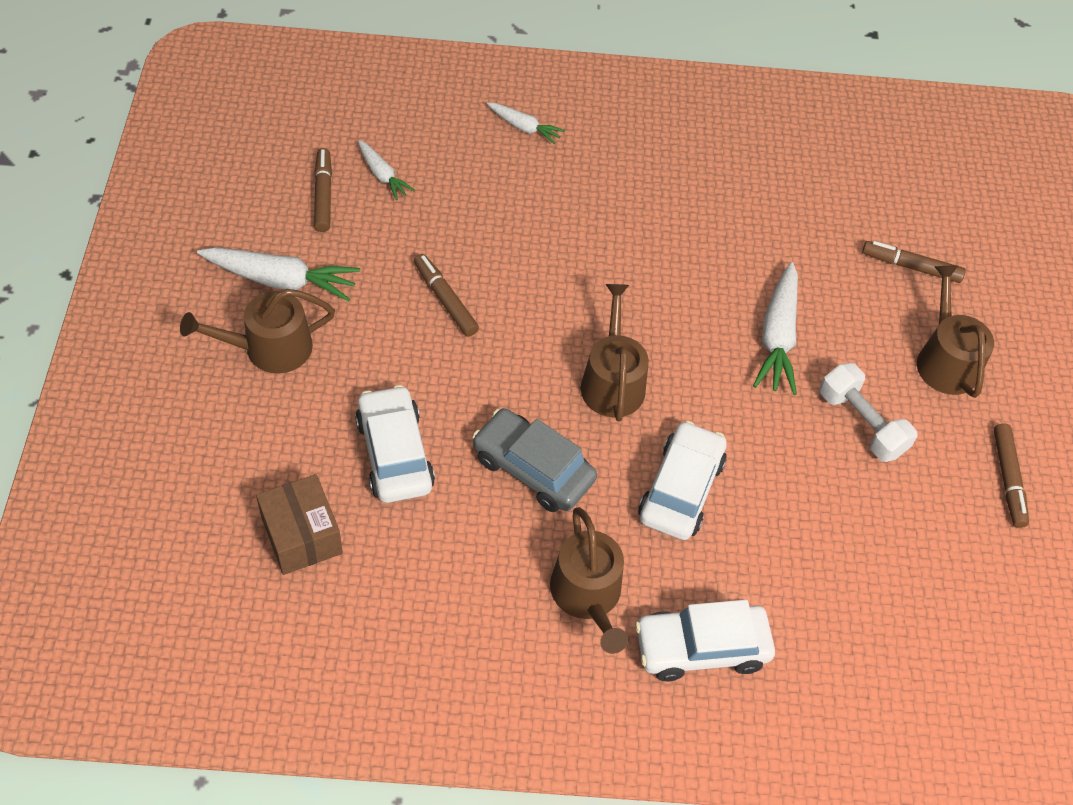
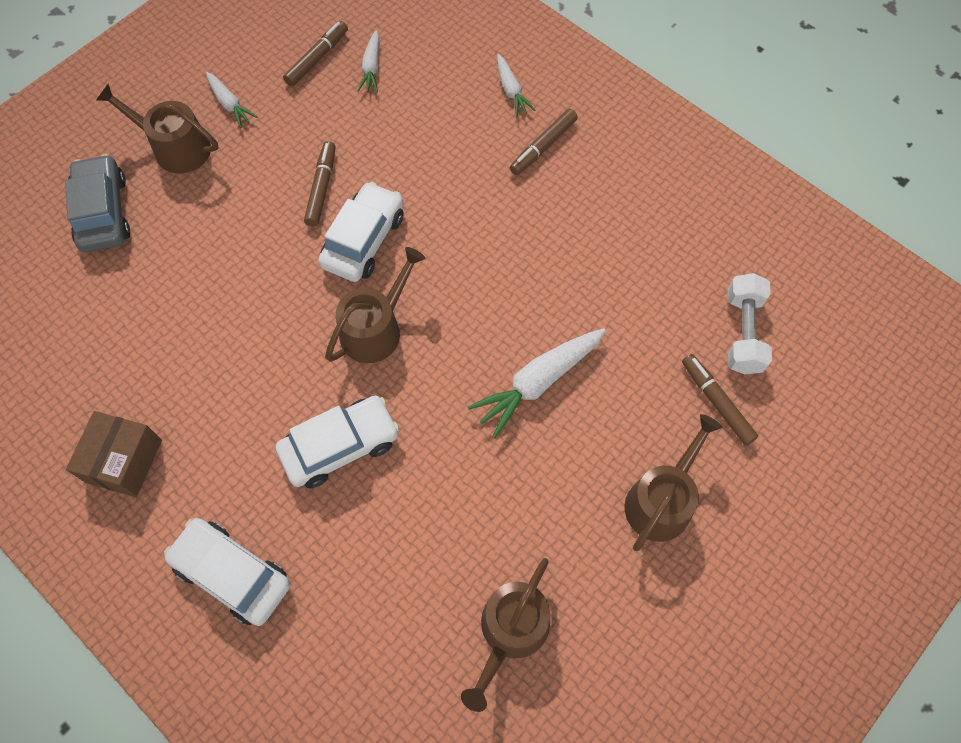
camera: 45 degrees right, 10 degrees up
(281, 280) = (230, 104): white carrot -> white carrot, size x0.57
(302, 535) = (68, 292): brown box -> brown box (124, 461)
(394, 453) = (178, 276): white car -> white car (364, 240)
(533, 469) = (255, 353): grey car -> grey car (103, 212)
(588, 595) = (197, 473): brown watering can -> brown watering can (510, 632)
(861, 423) = (533, 500): white dumbbell -> white dumbbell (743, 333)
(1008, 479) = (609, 638): brown marker -> brown marker (543, 146)

